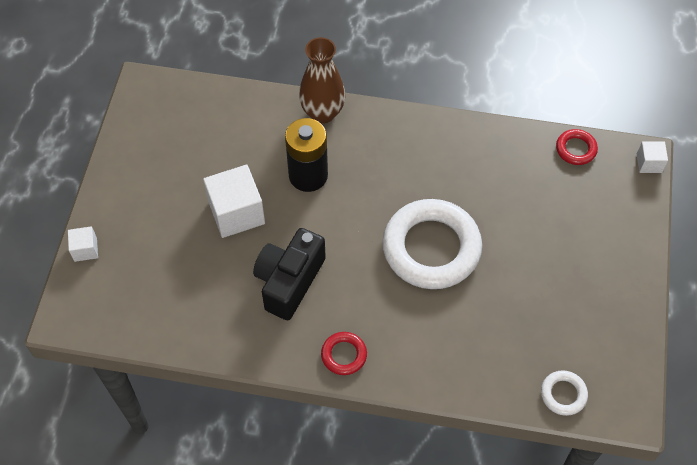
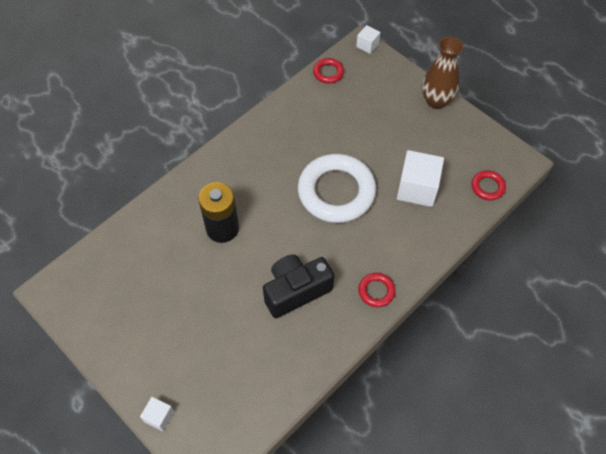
camera: 55 degrees left, 0 degrees up
(236, 213) = (214, 292): white cube -> white cube (417, 188)
(289, 281) = (296, 291): black camera -> black camera turned 90 degrees clockwise
(322, 113) = (180, 189): brown vase -> brown vase (436, 101)
(563, 394) = (487, 187): white ring -> red ring

